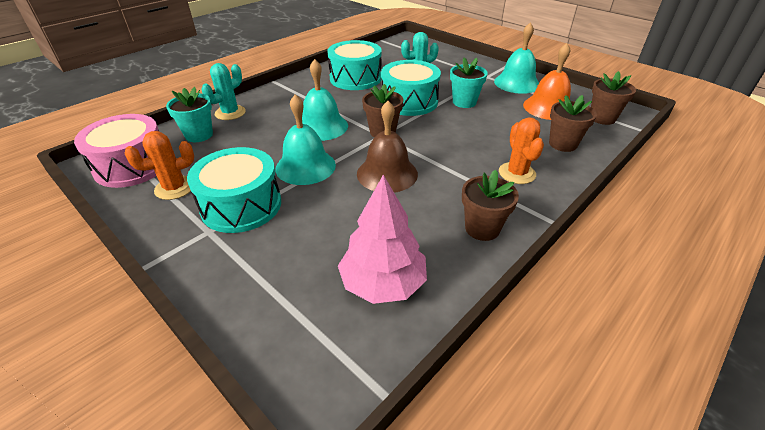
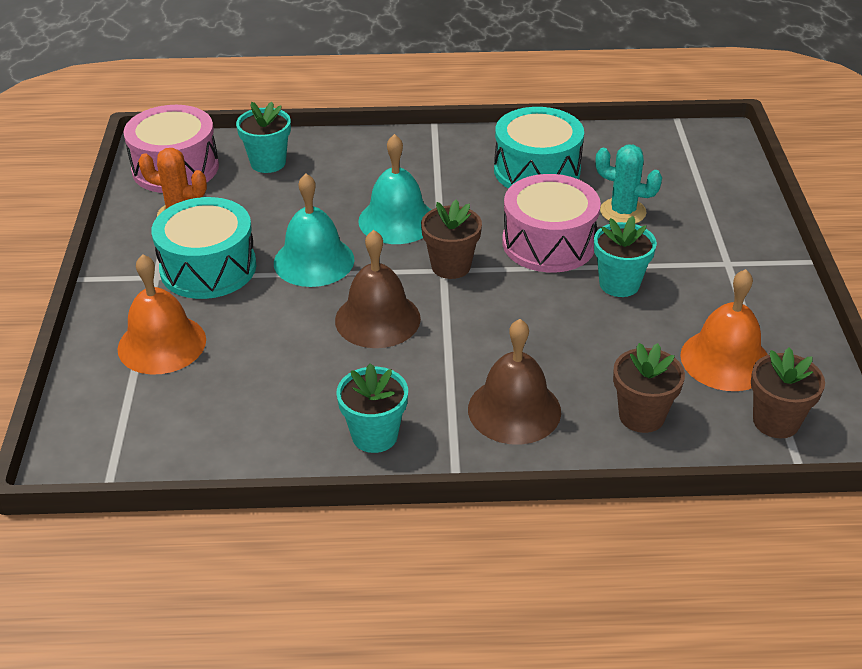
camera: 45 degrees right, 0 degrees up
(230, 113) = (330, 149): turquoise cactus -> none
(275, 267) = (162, 344): none -> orange bell
(383, 283) = (218, 416): pink tree -> none
(409, 101) = (549, 243): turquoise drum -> pink drum
(482, 228) = (374, 435): brown flower pot -> turquoise flower pot
(516, 83) = (753, 298): turquoise bell -> none
(517, 173) = (514, 410): orange cactus -> brown bell

